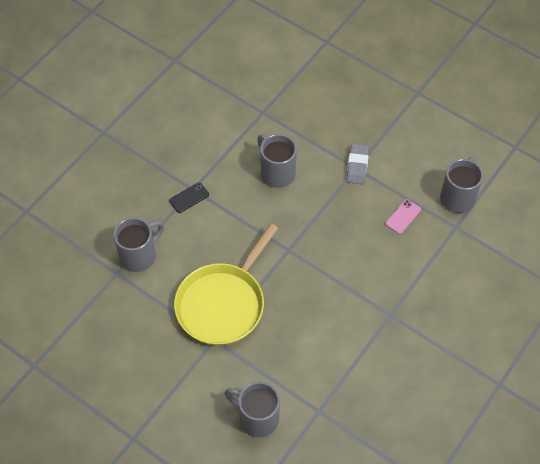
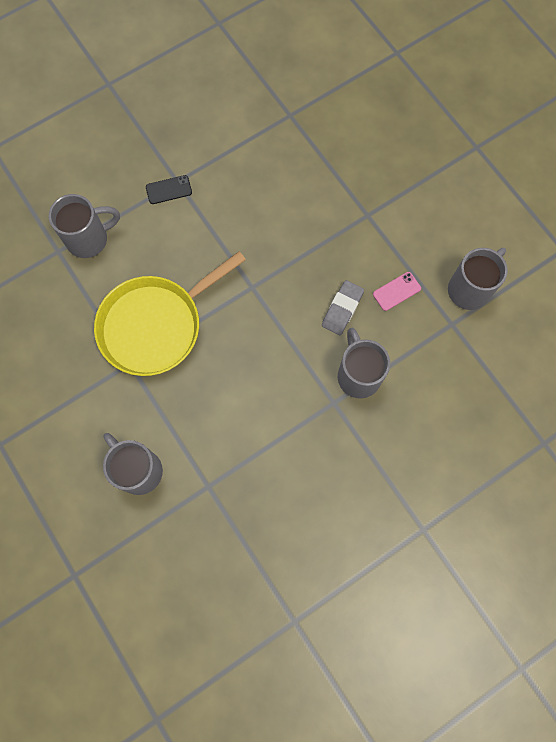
camera: 20 degrees right, 15 degrees up
(276, 172) = (276, 192): grey mug -> grey mug (358, 375)
(357, 166) = (370, 213): grey eraser -> grey eraser (342, 309)

